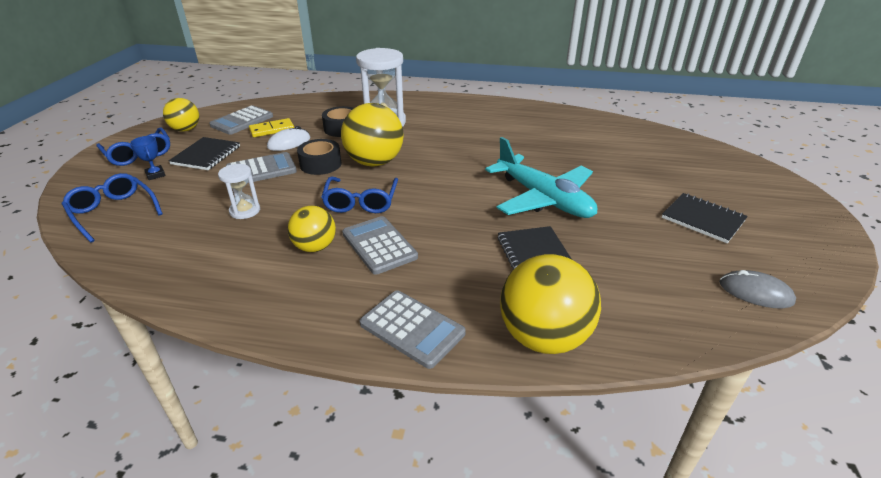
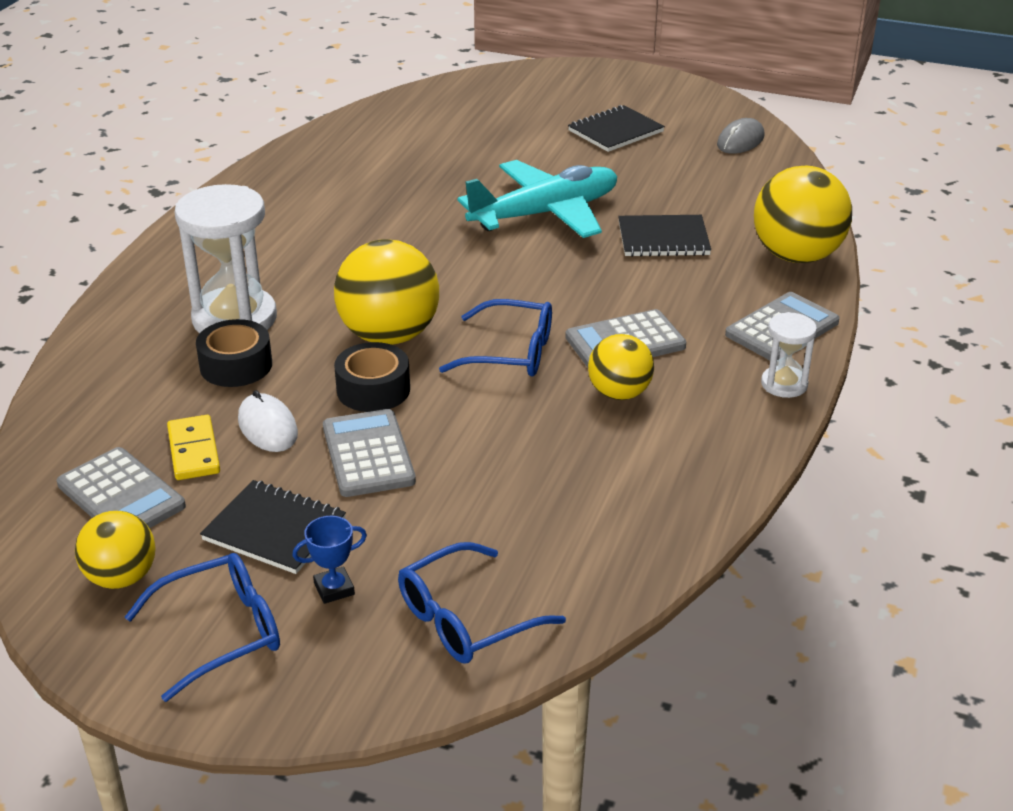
camera: 80 degrees left, 0 degrees up
(245, 211) = (505, 463): white hourglass -> white hourglass (784, 384)

